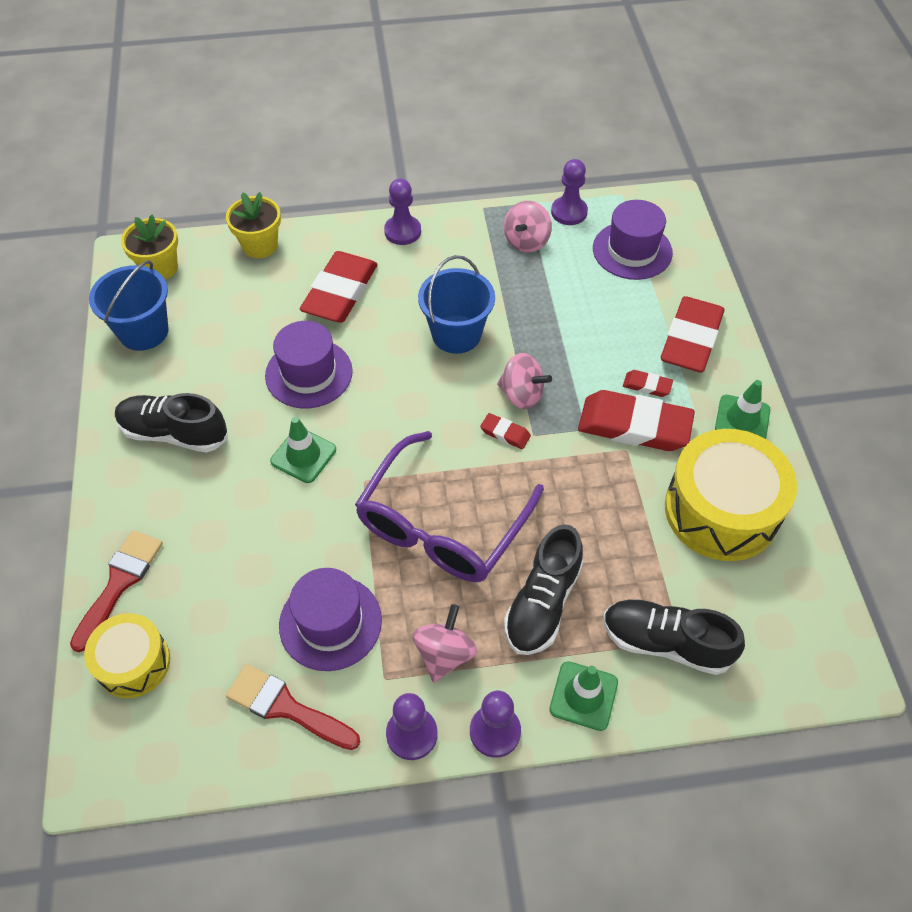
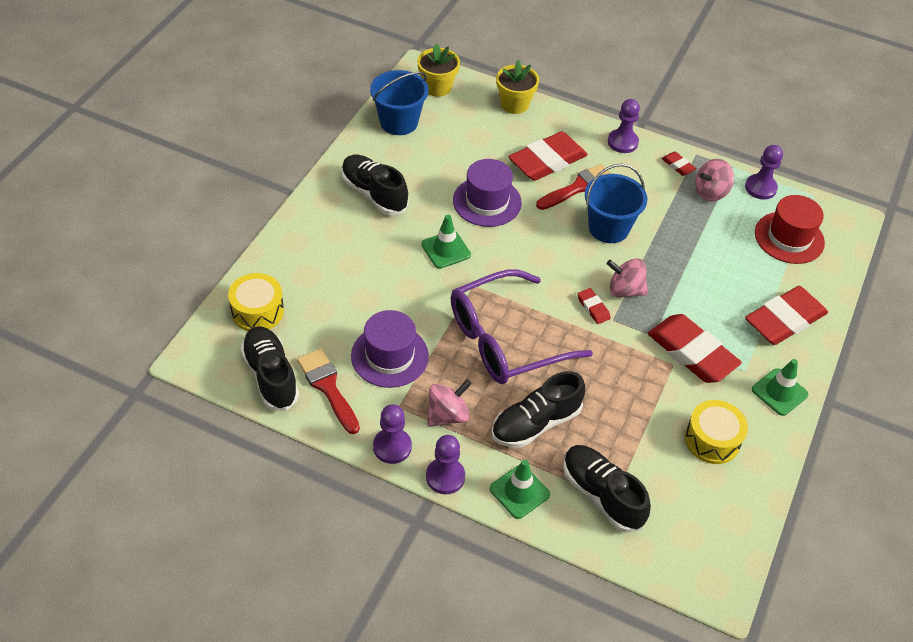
camera: 30 degrees right, 5 degrees down
(119, 583) = (280, 263): red brush -> red brush (579, 187)
(208, 737) = (271, 376): none -> black shoe
(522, 395) = (625, 290): pink spinning top -> pink spinning top turned 135 degrees clockwise
(632, 250) = (789, 238): purple hat -> red hat
(647, 386) = (723, 332): red eraser -> red eraser (678, 166)
(721, 510) = (712, 440): yellow drum -> yellow drum, size x0.58

